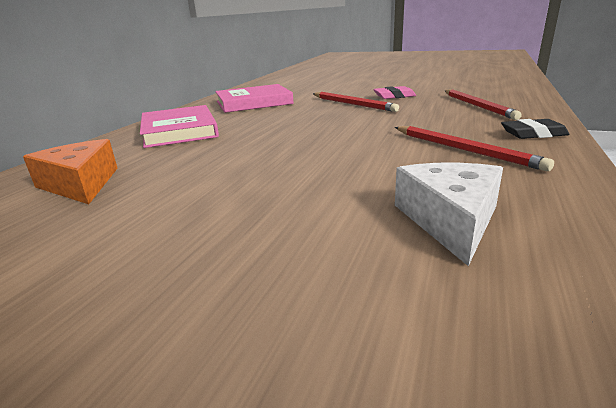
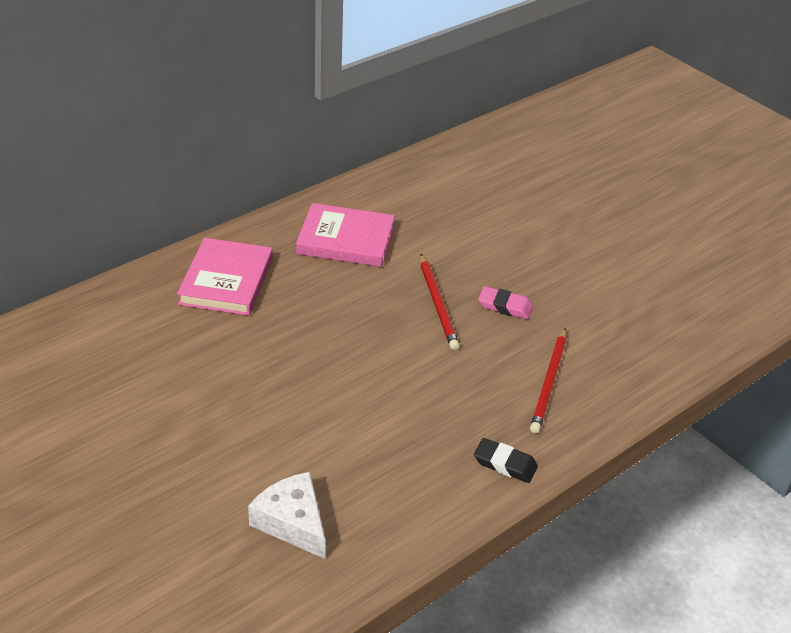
camera: 25 degrees right, 15 degrees up
(81, 184) = (108, 347): orange cheese -> none
(450, 220) = (292, 522): white cheese -> white cheese turned 75 degrees counterclockwise
(464, 150) = (413, 454): red pencil -> none

